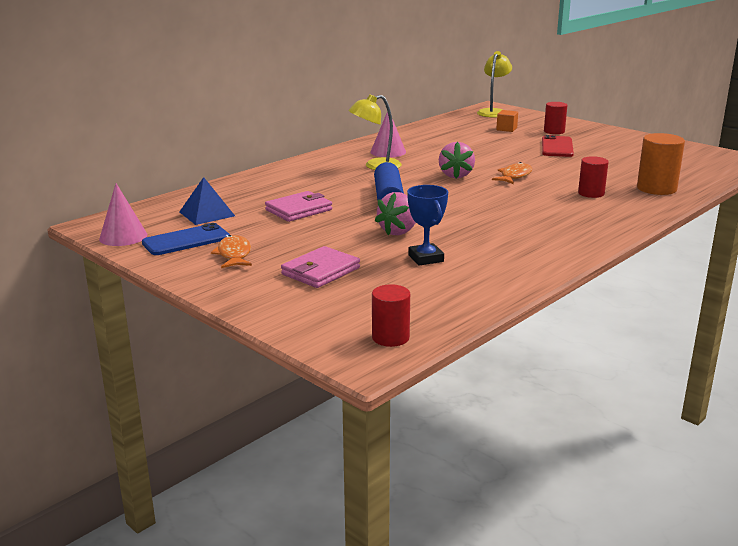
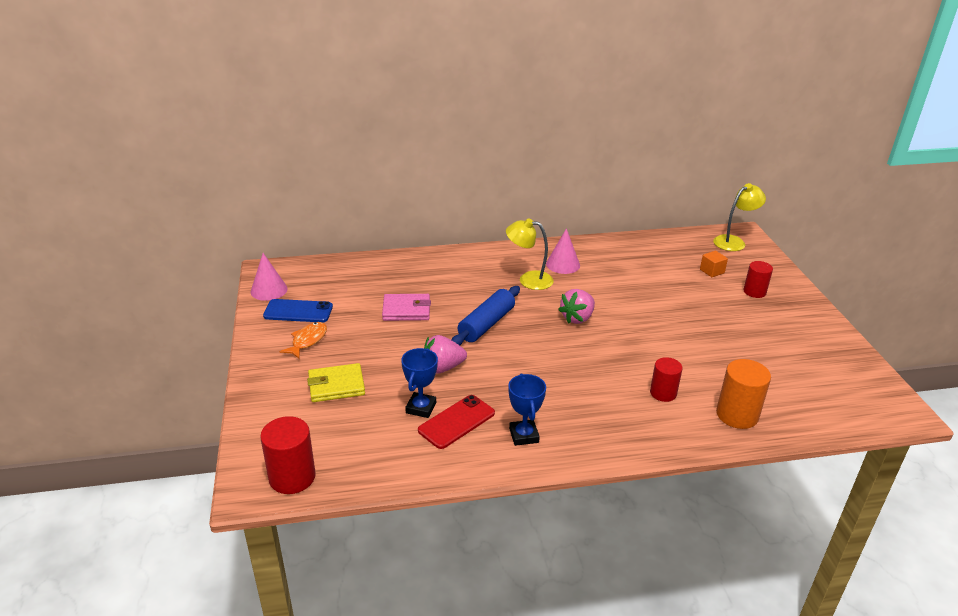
camera: 35 degrees right, 10 degrees up
(207, 214) = (344, 287): blue pyramid -> none
(321, 271) = (336, 385): pink wallet -> yellow wallet
(390, 337) = (292, 477): red cylinder -> red cylinder, size x1.51
(514, 176) = (626, 340): orange fish -> none
(538, 245) = (524, 435): none -> blue trophy
(557, 147) = (724, 316): red phone -> red phone (456, 422)

